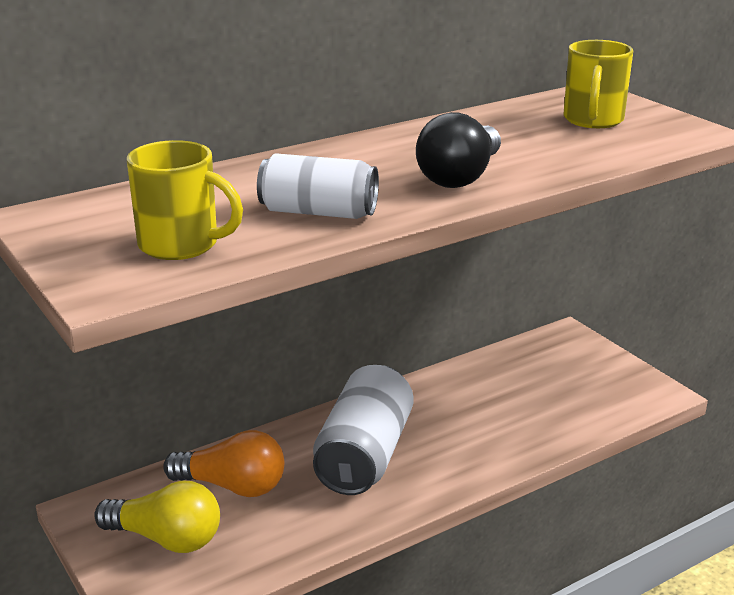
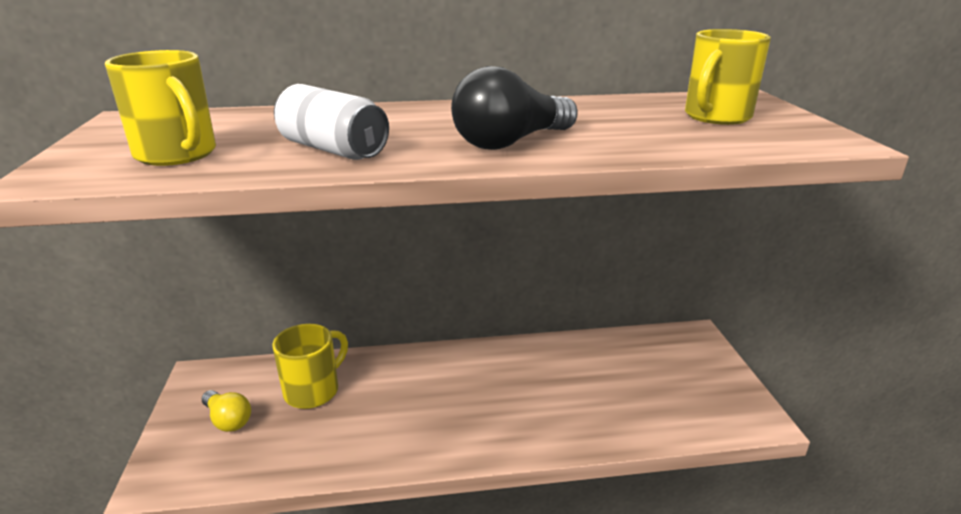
camera: 25 degrees right, 0 degrees up
(166, 539) = (228, 420): yellow light bulb -> yellow light bulb, size x0.62
(233, 486) = (313, 391): orange light bulb -> yellow mug
(364, 455) = (434, 396): white can -> none

